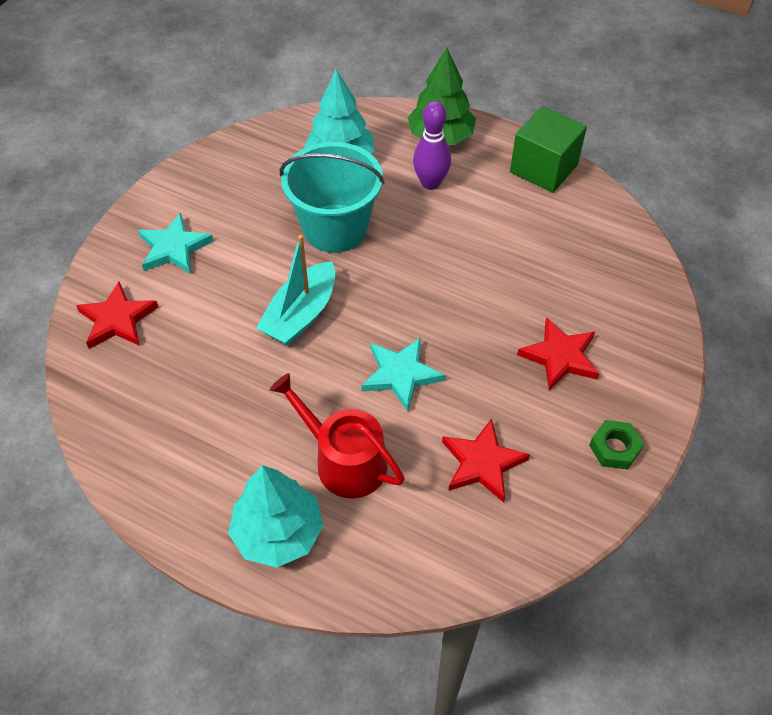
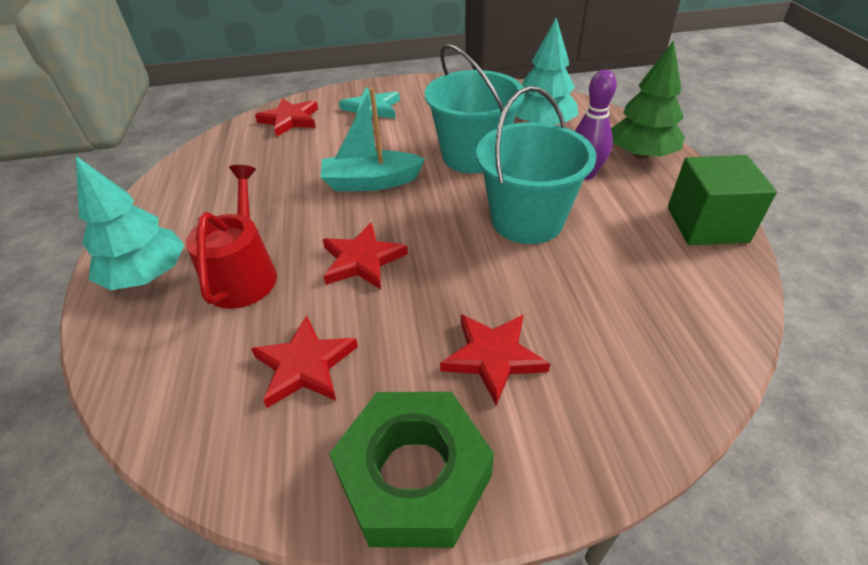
camera: 55 degrees right, 10 degrees down
(400, 374) = (362, 260): turquoise star -> red star
(450, 252) = (527, 220): none -> turquoise bucket
(614, 448) = (414, 476): green nut -> green nut, size x2.13

